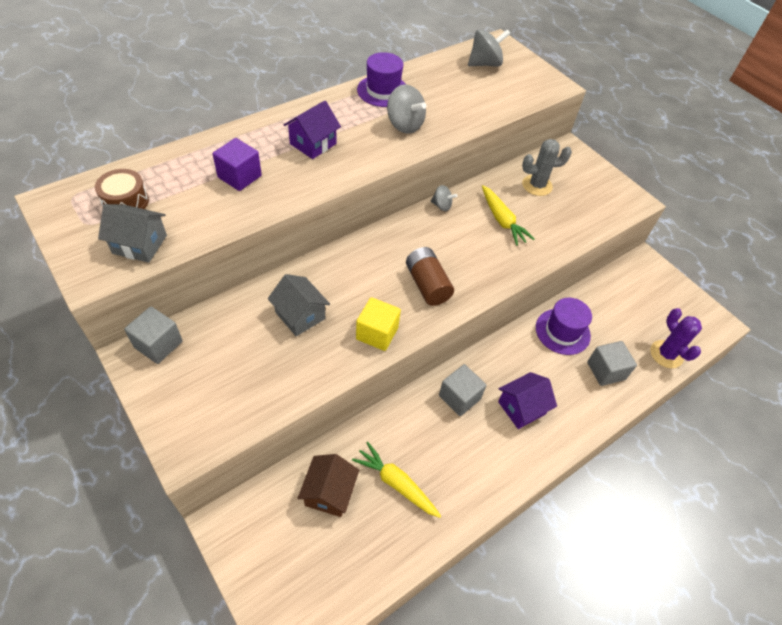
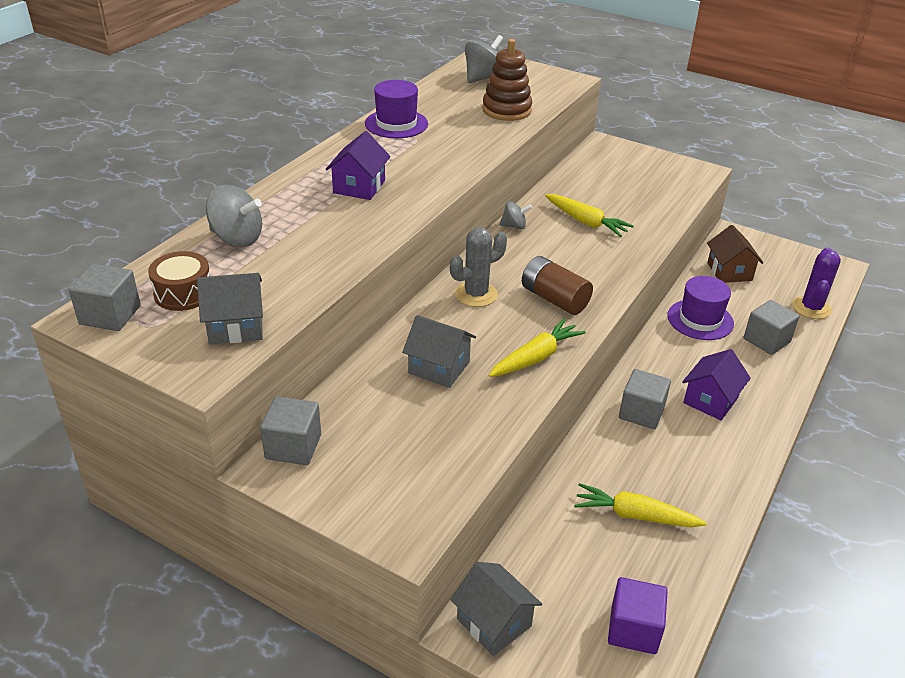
camera: 20 degrees left, 15 degrees down
(67, 204) = (110, 315): none -> grey cube
(239, 177) = (301, 235): purple cube -> purple cube (633, 629)
(241, 525) = (494, 622): none -> grey house
(329, 492) = (569, 551): brown house -> brown house (729, 271)
(377, 333) = (536, 357): yellow cube -> yellow carrot
(404, 125) = (444, 147): grey spinning top -> grey spinning top (237, 238)
(481, 102) = (506, 110): none -> brown stacking toy
(537, 185) = (597, 183): grey cactus -> grey cactus (476, 294)
(666, 354) = (811, 308): purple cactus -> purple cactus turned 60 degrees clockwise

